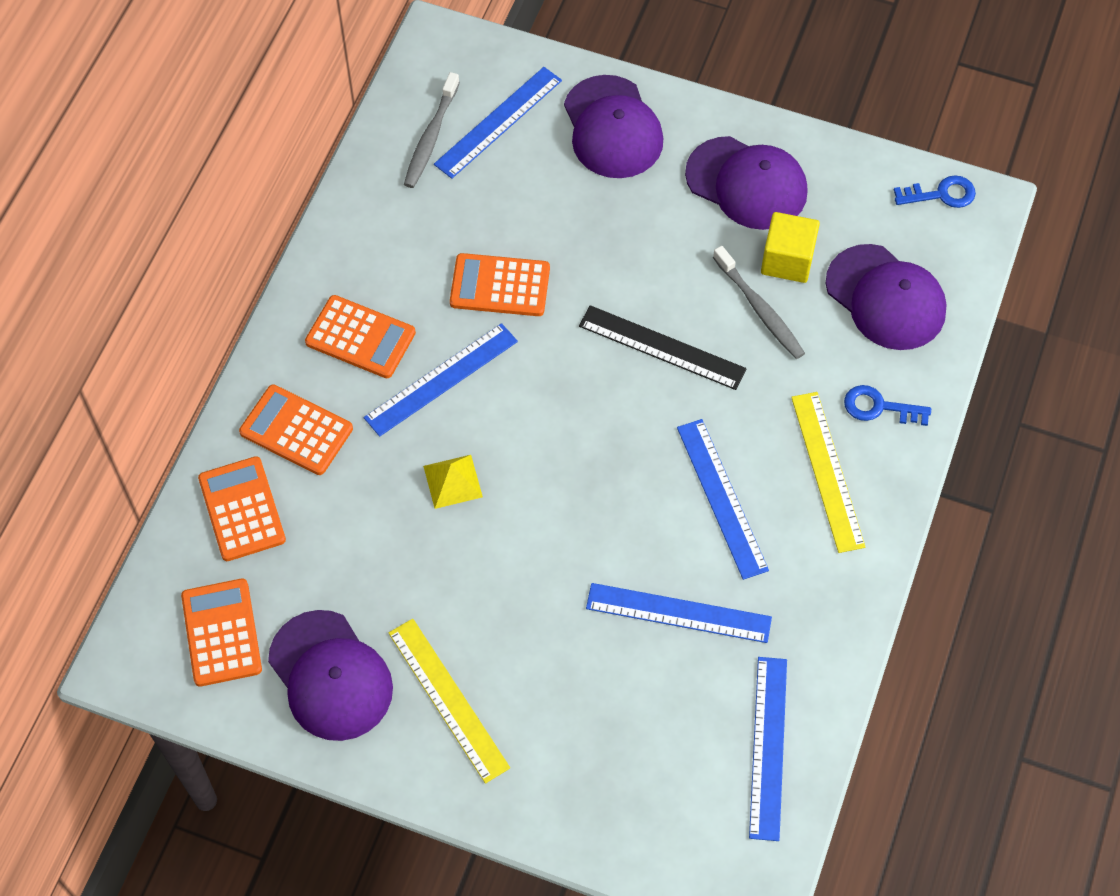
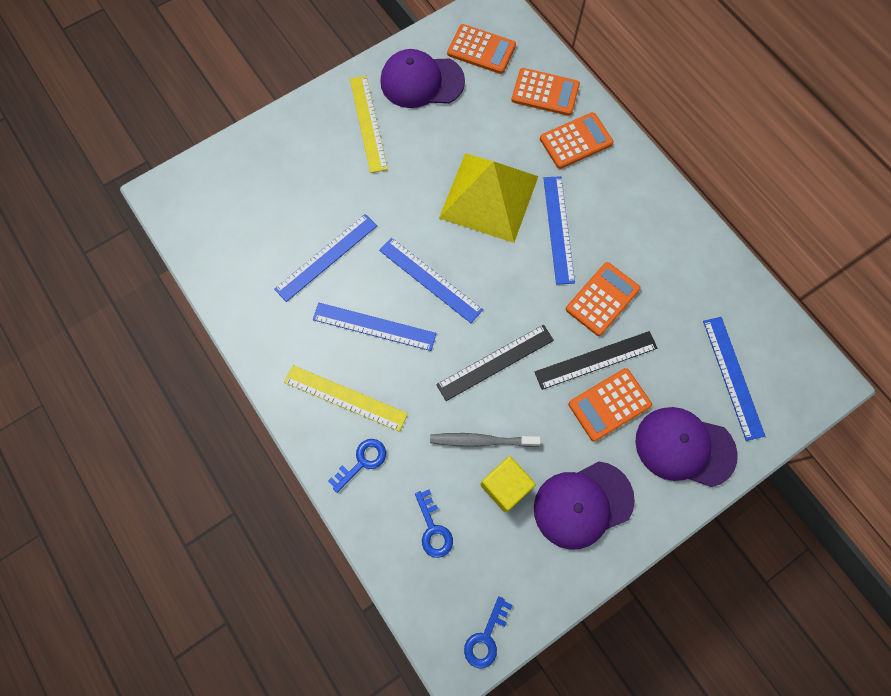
camera: 125 degrees right, 10 degrees up
(360, 337) = (616, 204): orange calculator -> orange calculator (609, 404)
(431, 137) = (744, 329): grey toothbrush -> none
(448, 699) = (368, 123): yellow ruler -> yellow ruler turned 75 degrees clockwise
(452, 481) = (489, 197): yellow pyramid -> yellow pyramid, size x2.44
(580, 253) = (596, 360): none -> black ruler
(768, 747) = (221, 250): blue ruler -> blue ruler (430, 279)
(885, 298) = (433, 529): purple cap -> blue key

